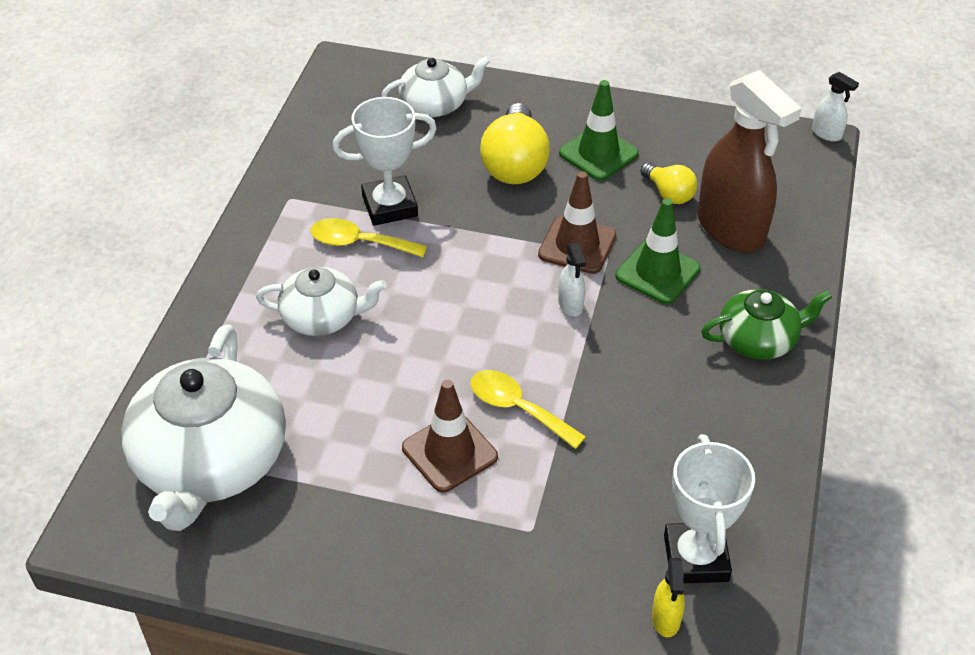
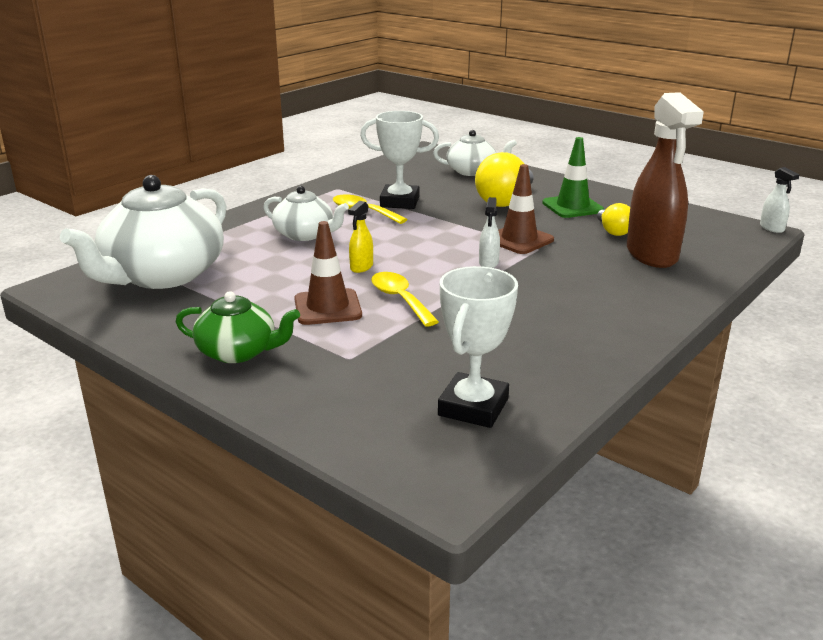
camera: 25 degrees right, 20 degrees down
(657, 272) = (572, 262): green traffic cone -> none
(666, 619) = (414, 434): yellow spray bottle -> yellow spray bottle (361, 267)
(759, 339) = (632, 309): green teapot -> green teapot (238, 352)

